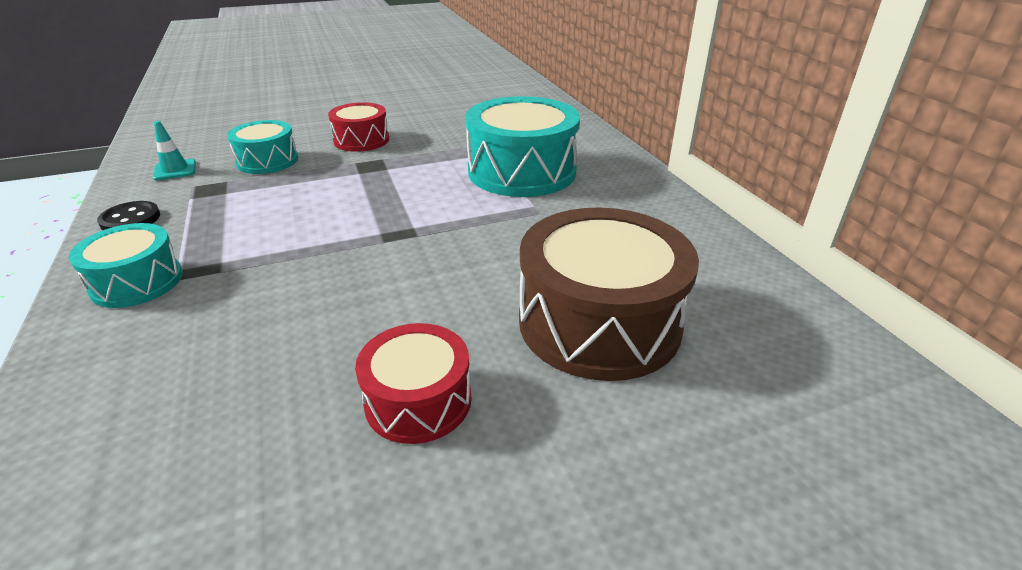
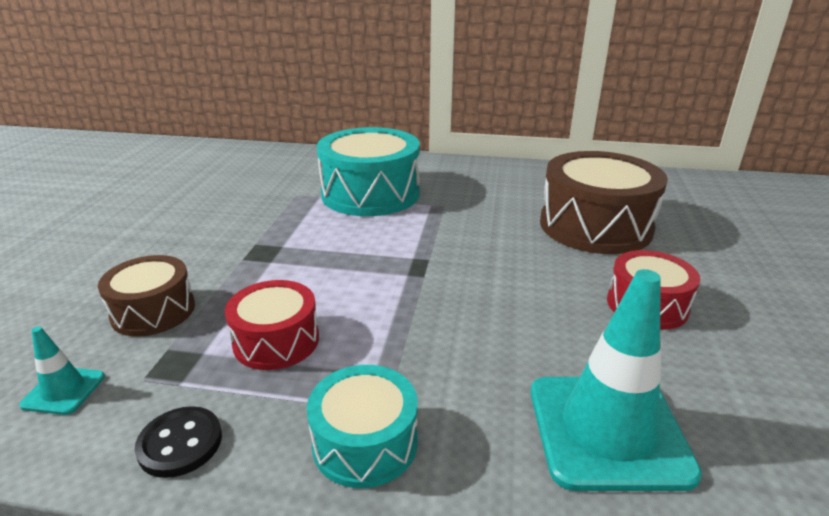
camera: 60 degrees left, 5 degrees down
(166, 406) = (607, 430): none -> turquoise traffic cone
(267, 161) = (153, 311): turquoise drum -> brown drum
(361, 140) = (192, 245): red drum -> red drum (276, 341)

